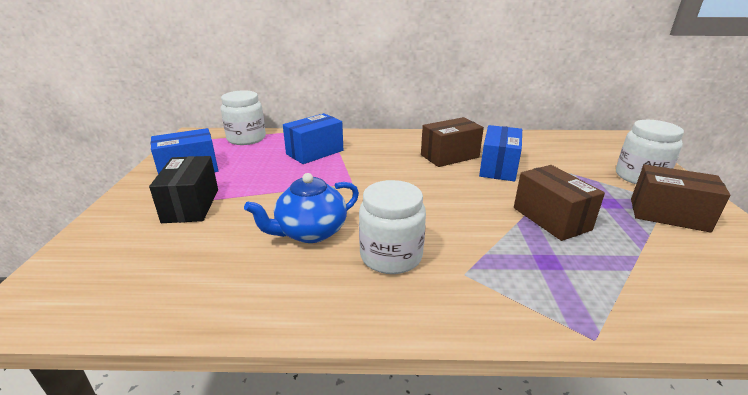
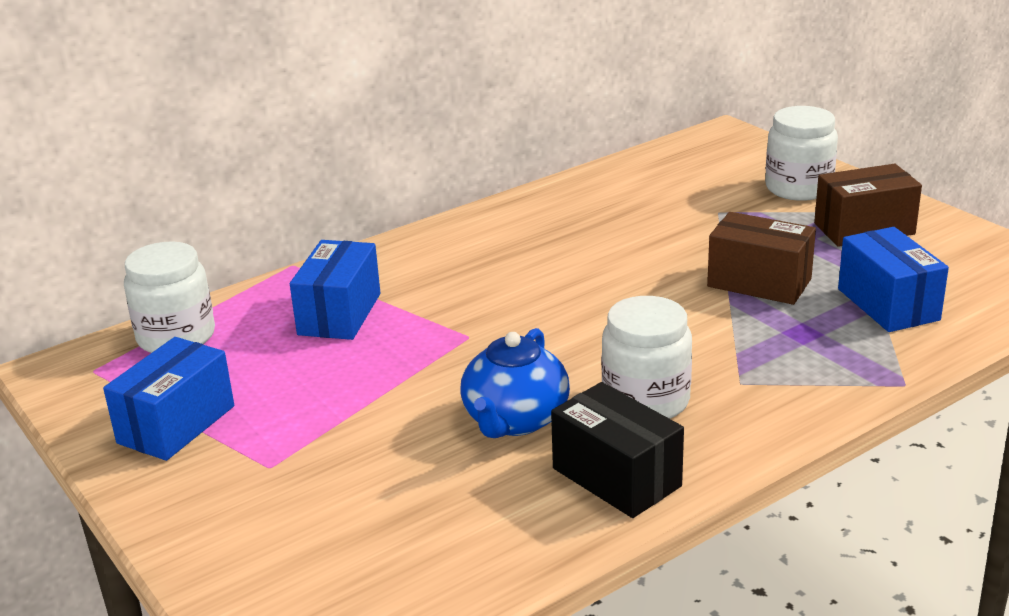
camera: 35 degrees left, 0 degrees up
(191, 205) = (289, 466): black box -> black box (616, 477)
(449, 156) = (547, 243): brown box -> none
(498, 167) = (629, 237): blue box -> blue box (888, 304)

